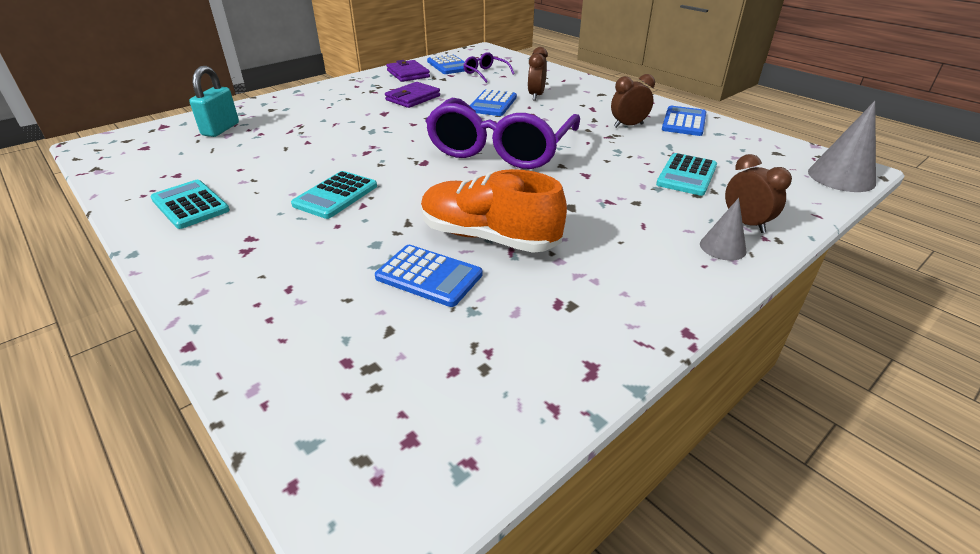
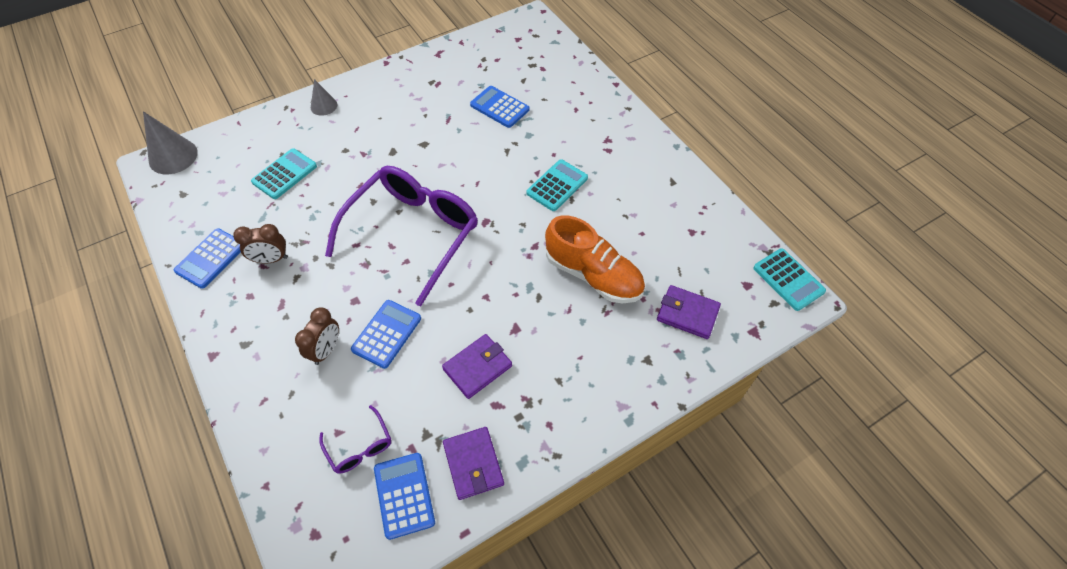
camera: 170 degrees left, 20 degrees up
(190, 205) = (662, 189): turquoise calculator -> turquoise calculator (788, 279)
(221, 129) = (687, 314): turquoise padlock -> purple wallet
(488, 237) = (458, 131): orange shoe -> orange shoe (593, 275)
(745, 223) = (291, 121): brown clock -> none

